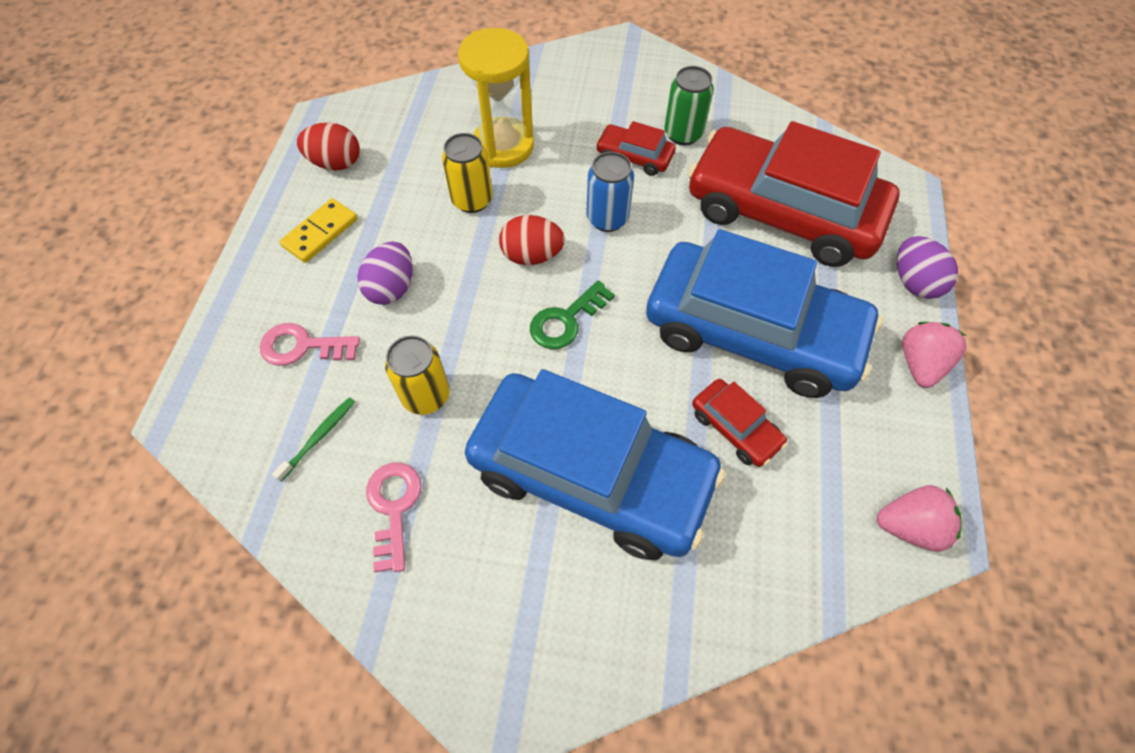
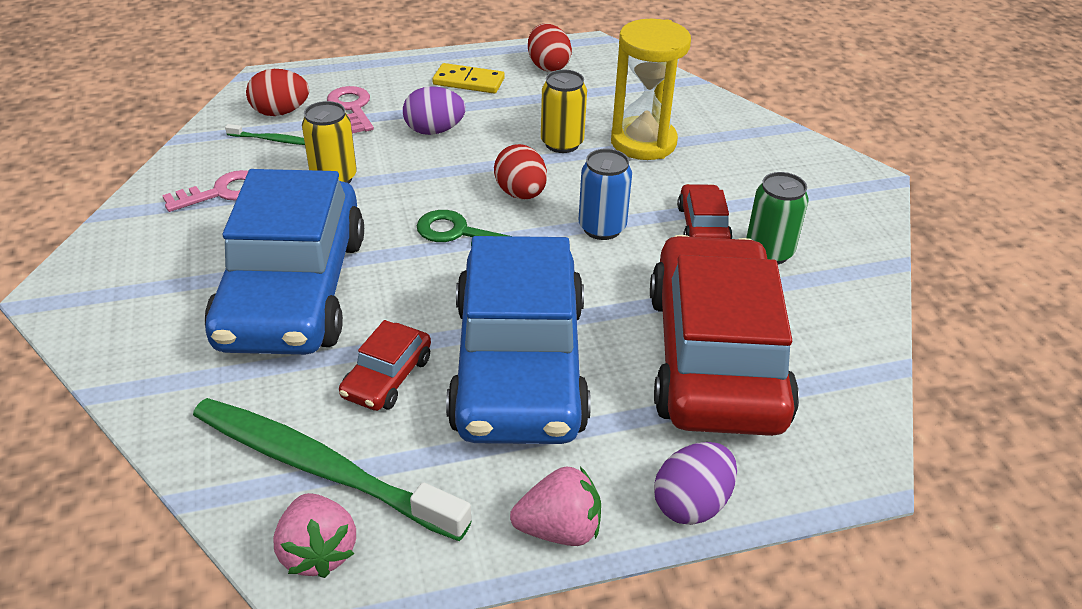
camera: 65 degrees right, 20 degrees down
(266, 417) = (280, 112): none -> red egg
(824, 504) = (320, 468): none -> green toothbrush

